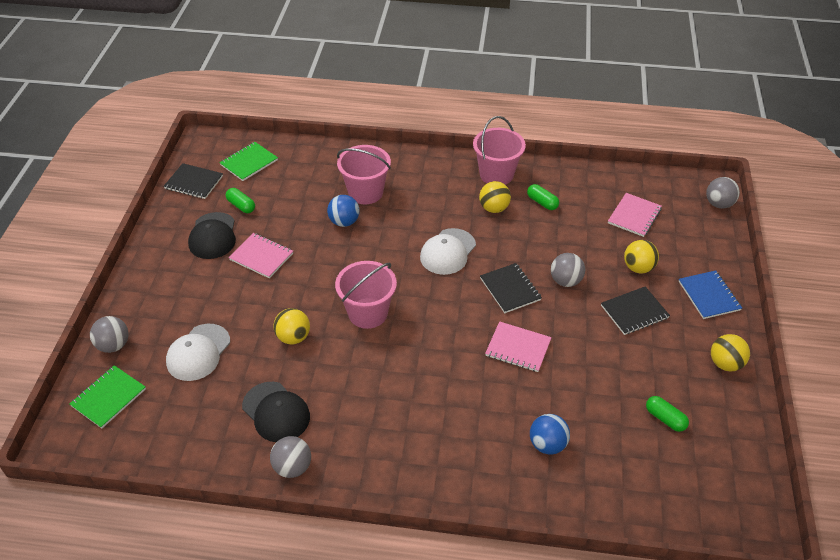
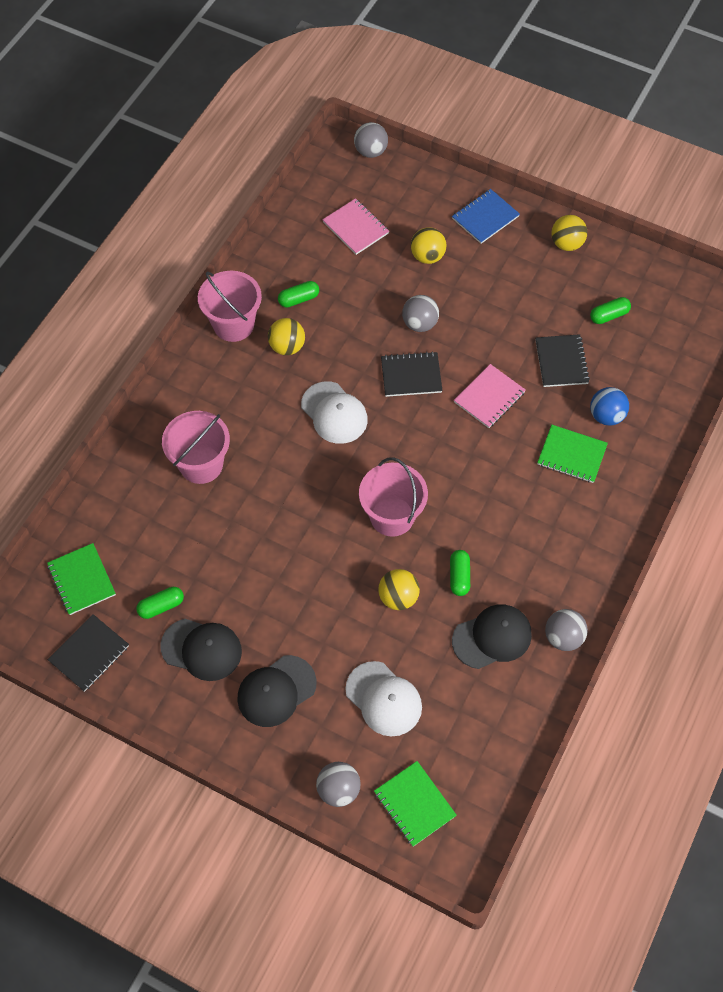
camera: 70 degrees left, 15 degrees up
(189, 286) = (276, 691): none -> black cap
(261, 257) = (261, 602): pink notebook -> none
(327, 373) = (459, 576): none -> green capsule
(344, 222) = (241, 501): blue ball -> none
(489, 426) = (571, 455): none -> green notebook
(634, 312) = (481, 284): black notebook -> black notebook (561, 362)
(709, 296) = (485, 217): blue notebook -> blue notebook turned 45 degrees counterclockwise

